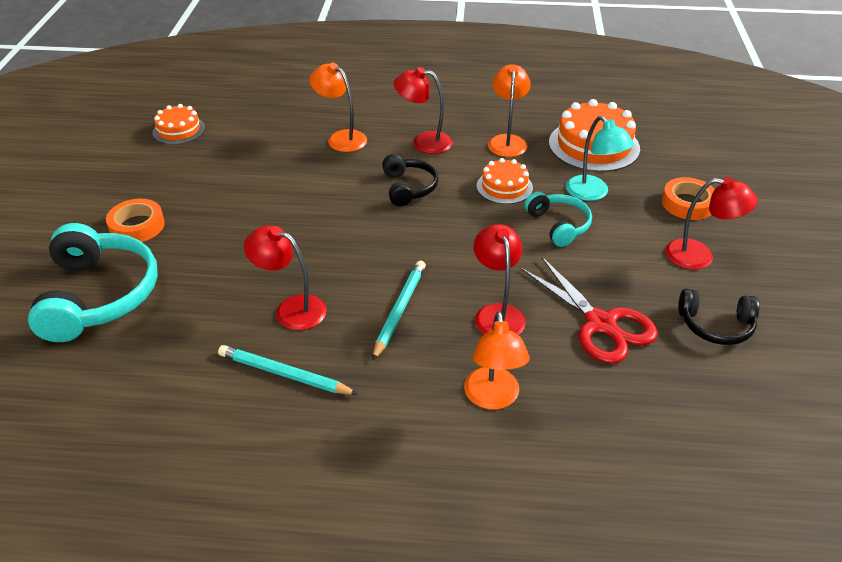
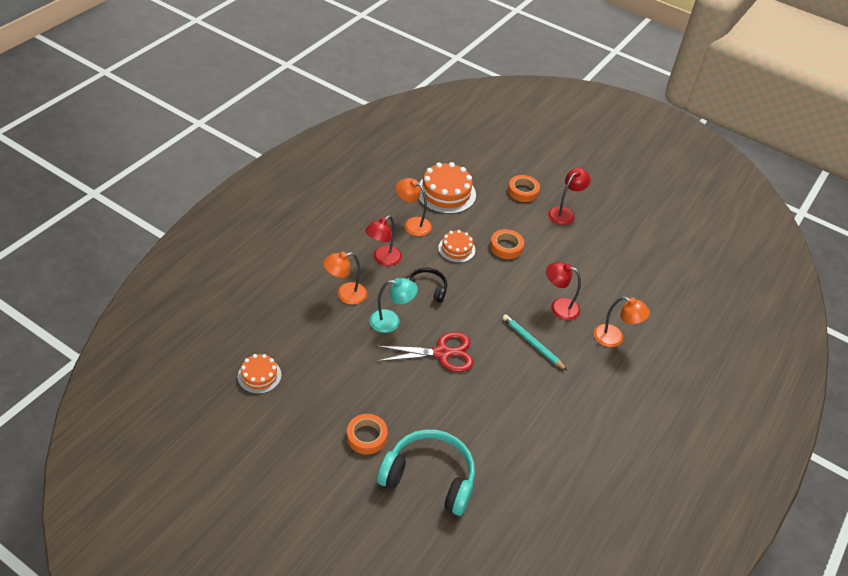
camera: 65 degrees left, 5 degrees up
(284, 374) = (552, 411): turquoise pencil -> none
(291, 309) = (502, 388): red lamp -> none
(558, 225) = (506, 247): turquoise headphones -> orange tape
(593, 193) = (489, 219): turquoise lamp -> turquoise lamp (391, 321)
(601, 323) = (589, 274): red scissors -> red scissors (442, 353)
(716, 325) = (613, 238): black headphones -> none

